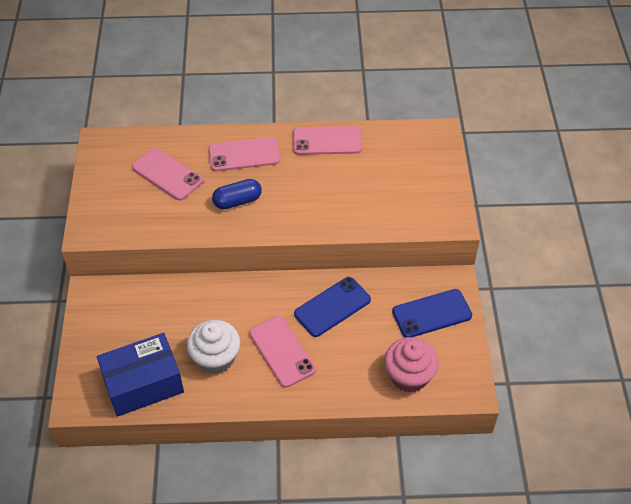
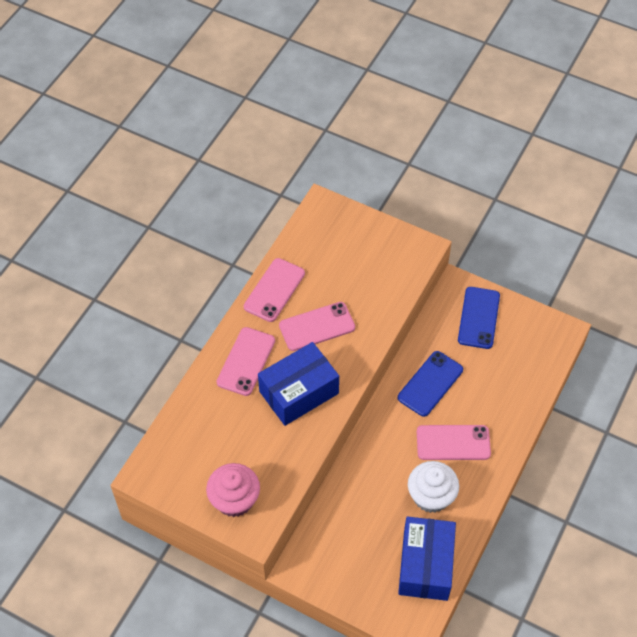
camera: 60 degrees left, 5 degrees up
(167, 174) = (227, 434): pink phone -> pink phone (317, 327)
(237, 201) = (299, 392): blue capsule -> blue box
(332, 307) = (430, 384): blue phone -> blue phone turned 45 degrees clockwise
(409, 376) = (527, 365): pink cupcake -> pink cupcake (234, 500)

